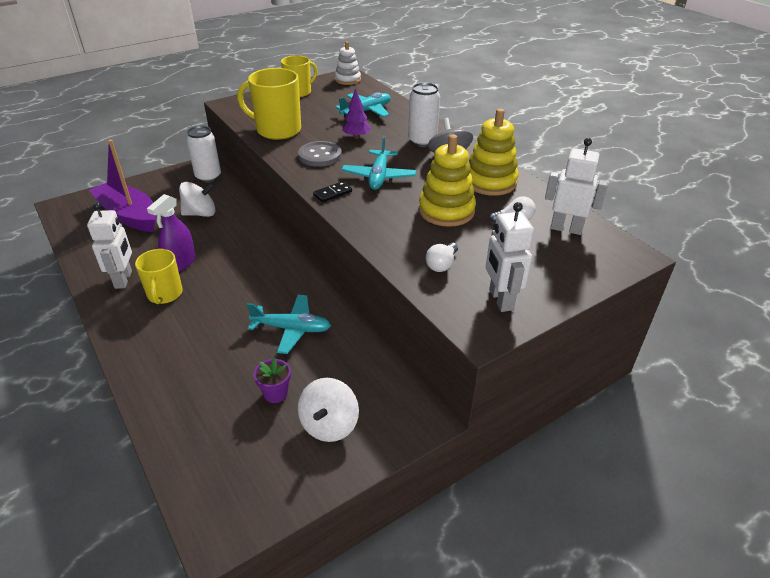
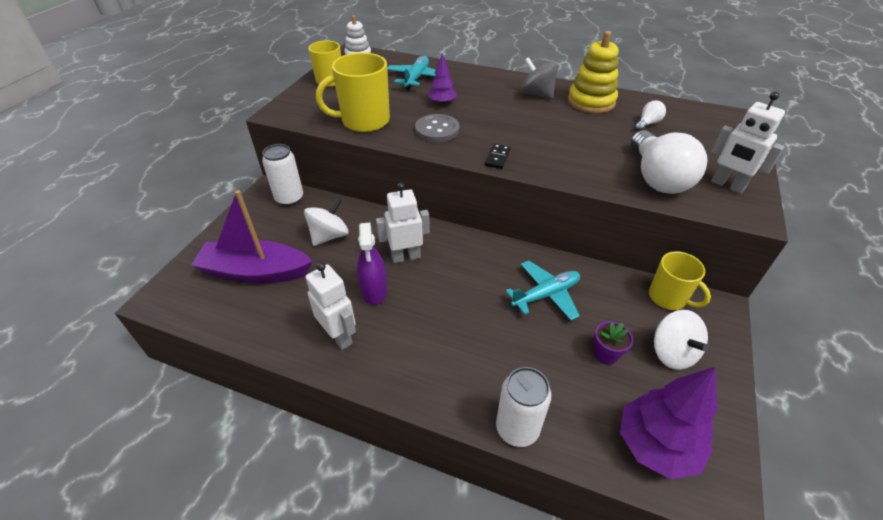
camera: 35 degrees left, 5 degrees up
(164, 294) = (399, 327): yellow mug -> yellow mug (668, 298)
(221, 471) = (655, 445): none -> purple tree
(379, 176) = (510, 129): turquoise plane -> none
(422, 141) = (498, 88): white can -> white can (517, 429)
(441, 264) = (657, 178): white light bulb -> white light bulb, size x2.25
(446, 211) = (597, 136): yellow stacking toy -> none
(566, 228) = (684, 116): white robot -> white robot (405, 257)

